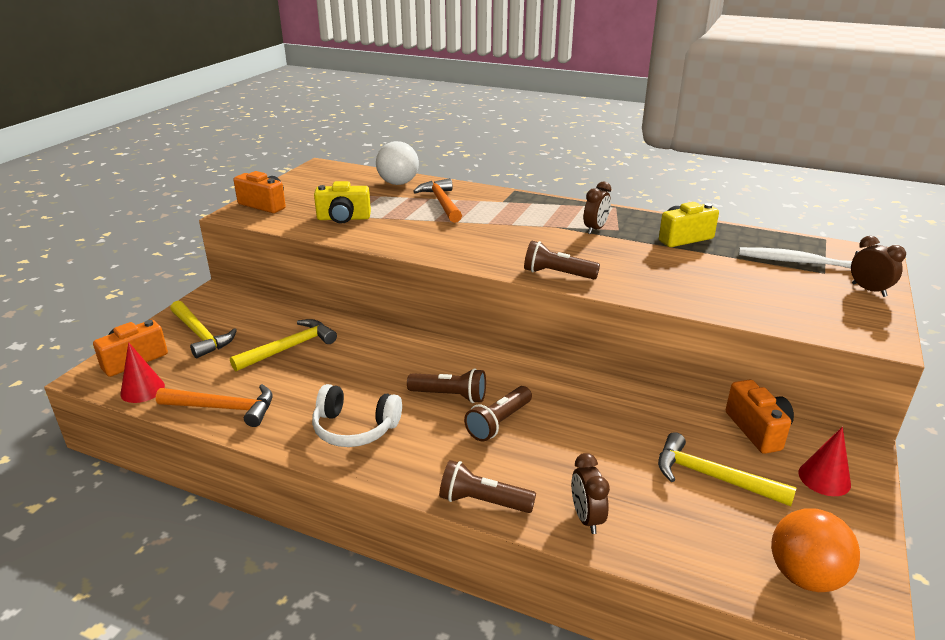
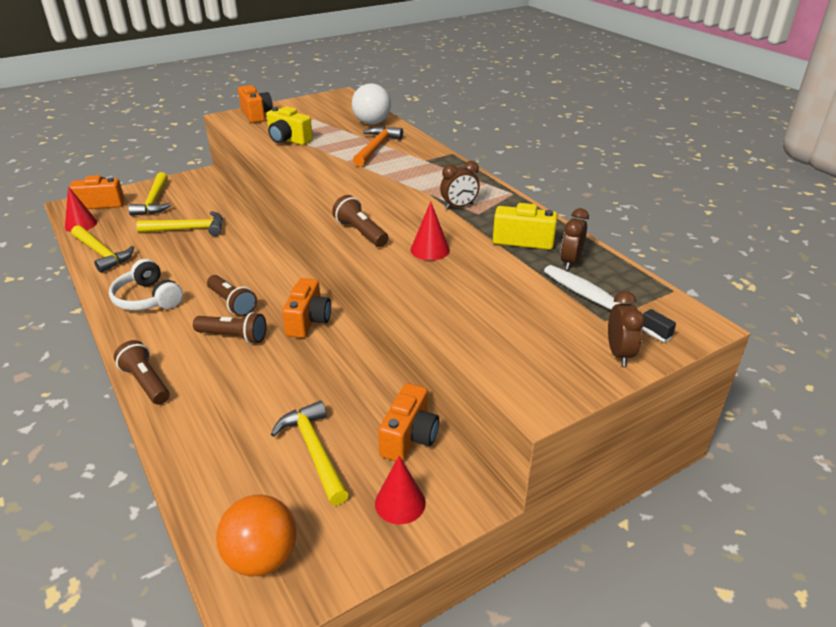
camera: 35 degrees right, 5 degrees up
(224, 408) = (102, 253): orange hammer -> yellow hammer
(499, 423) = (233, 336): brown flashlight -> brown flashlight turned 150 degrees counterclockwise
(543, 380) = (308, 321): none -> orange camera
(586, 518) = (187, 428): brown clock -> brown clock (570, 262)
(633, 268) = (430, 250): none -> red cone

